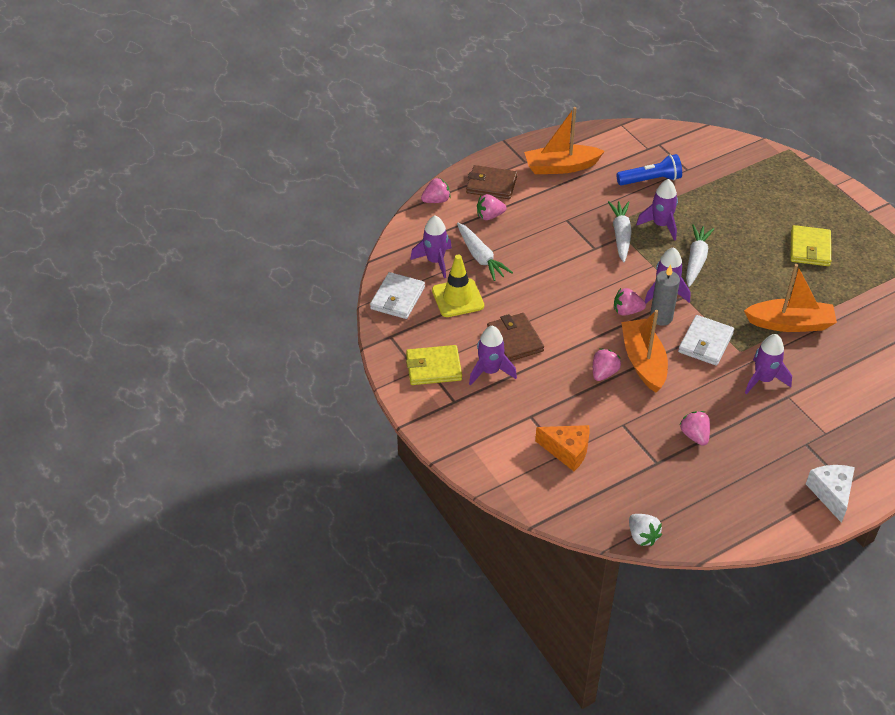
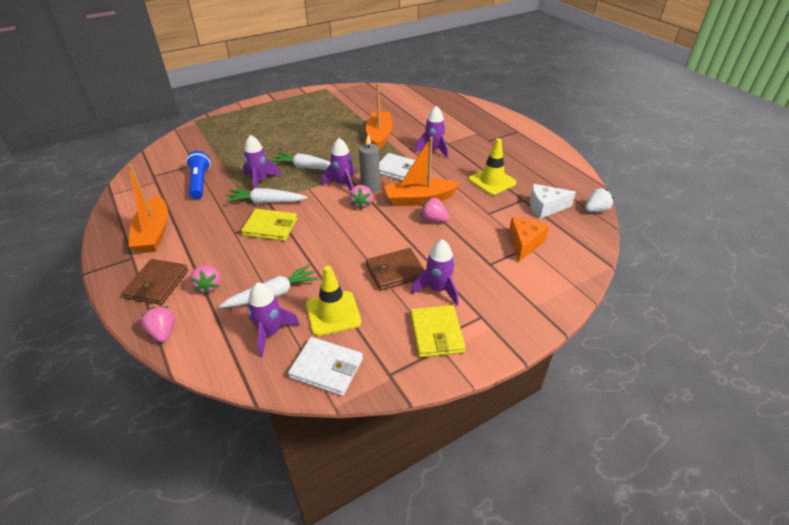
camera: 90 degrees left, 5 degrees down
(694, 435) = (492, 181): pink strawberry -> yellow traffic cone
(809, 248) = (305, 122): yellow wallet -> yellow wallet (270, 227)
(831, 494) = (527, 136): white cheese -> white cheese (545, 207)

